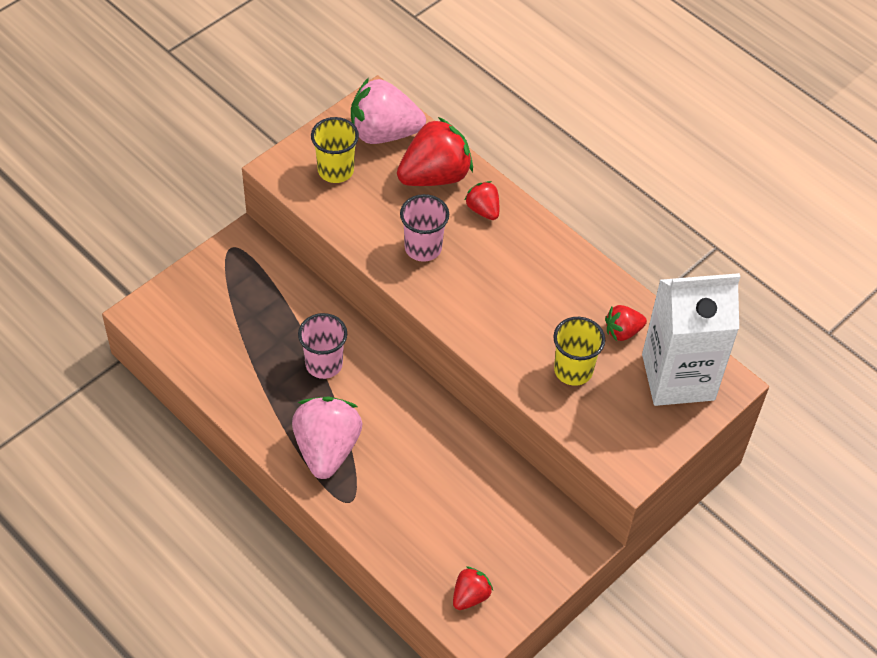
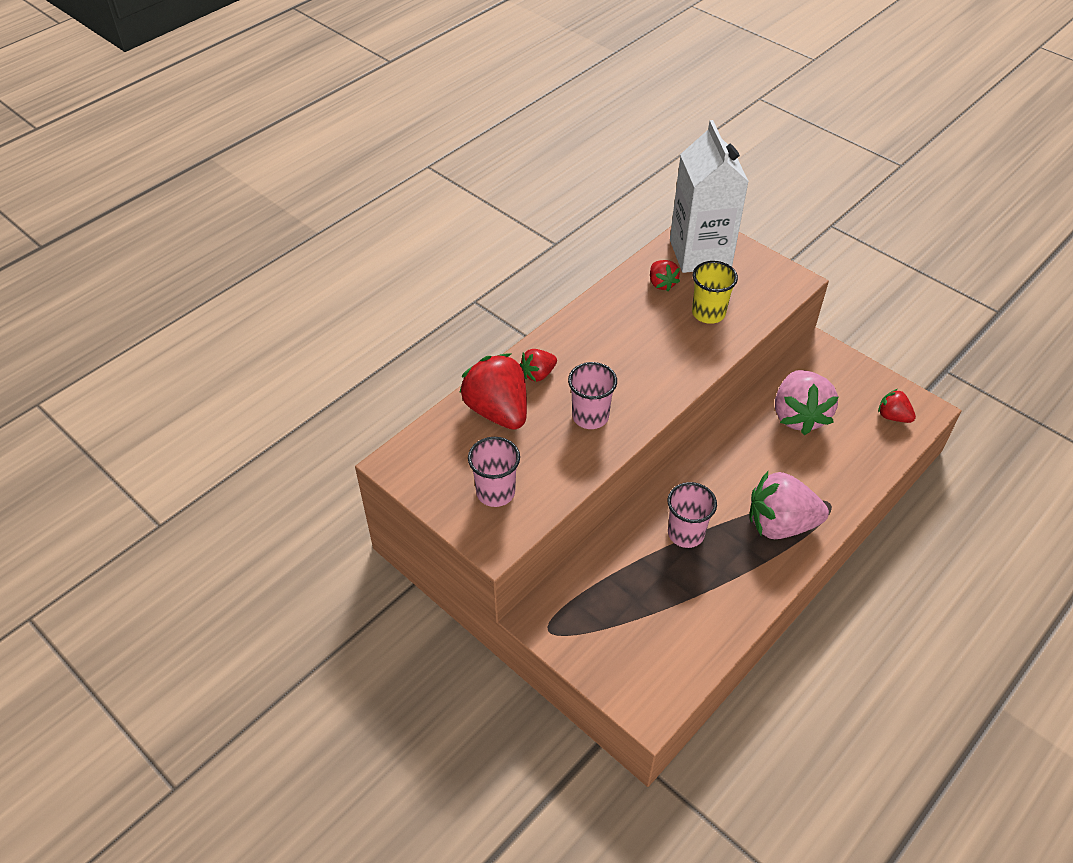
camera: 90 degrees left, 5 degrees down
(335, 170) = (495, 492): yellow cup -> pink cup
(384, 133) = (441, 454): pink strawberry -> pink strawberry (799, 416)

